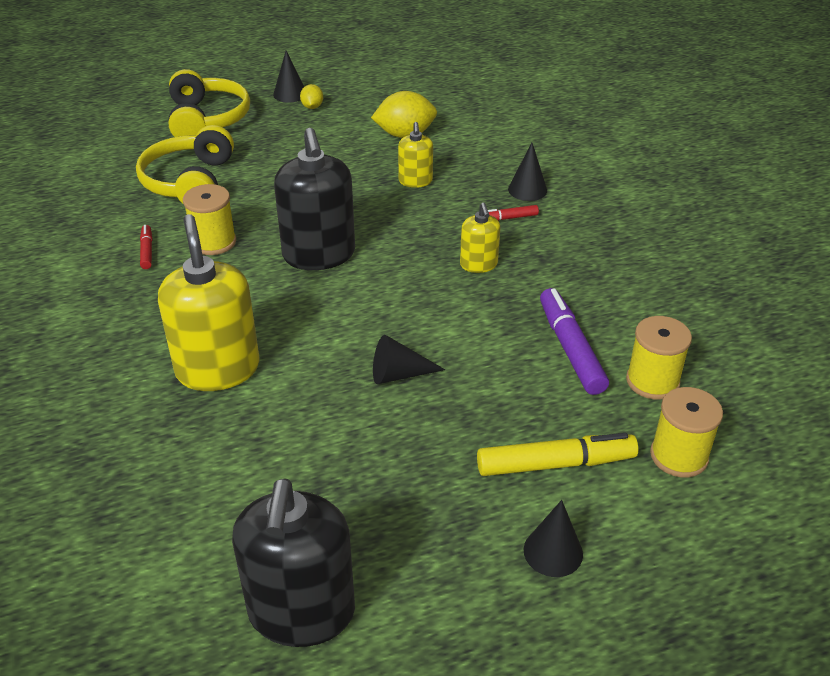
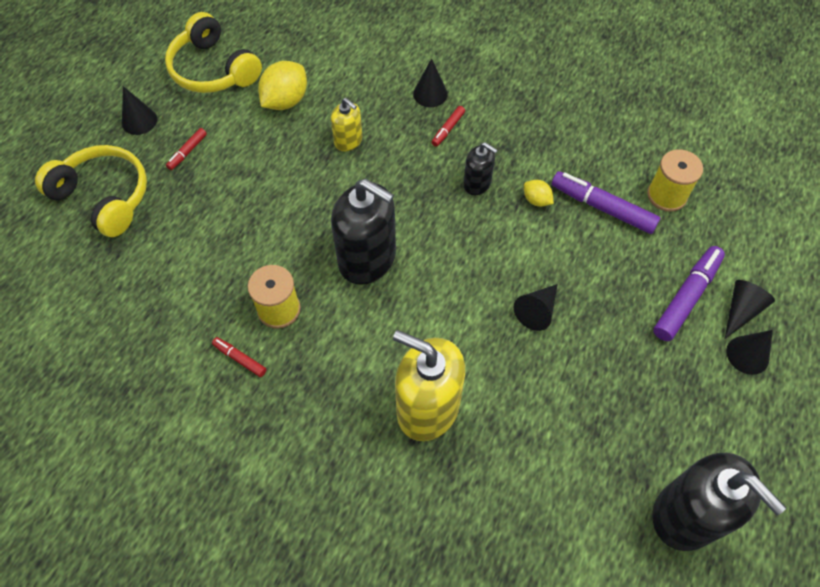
camera: 45 degrees left, 20 degrees up
(189, 182) = (180, 270): yellow headphones -> yellow headphones (213, 70)
(294, 126) = (187, 152): none -> red marker
(312, 107) = (176, 122): yellow lemon -> yellow lemon (536, 200)
(478, 264) = (477, 184): yellow soap dispenser -> black soap dispenser
(555, 464) = (686, 297): yellow marker -> purple marker
(600, 515) = (741, 310): none -> black cone
(679, 456) = (732, 237): yellow spool -> none

